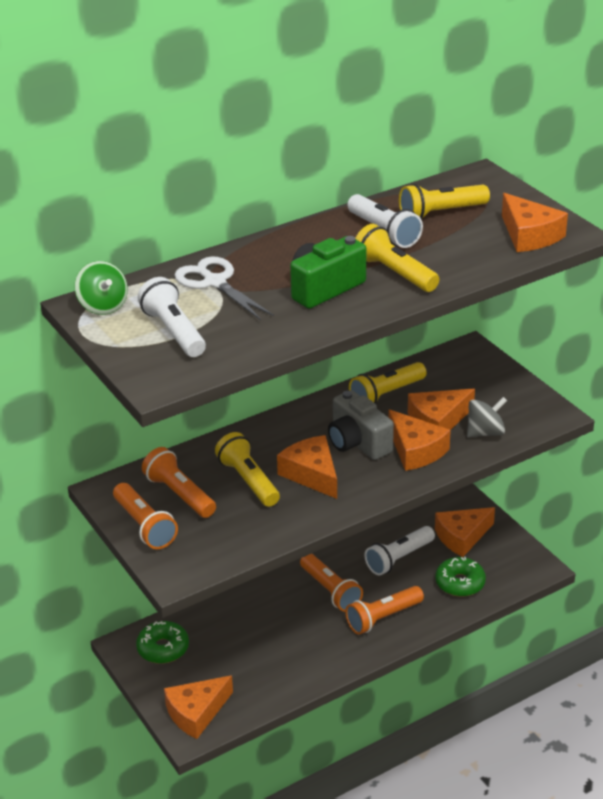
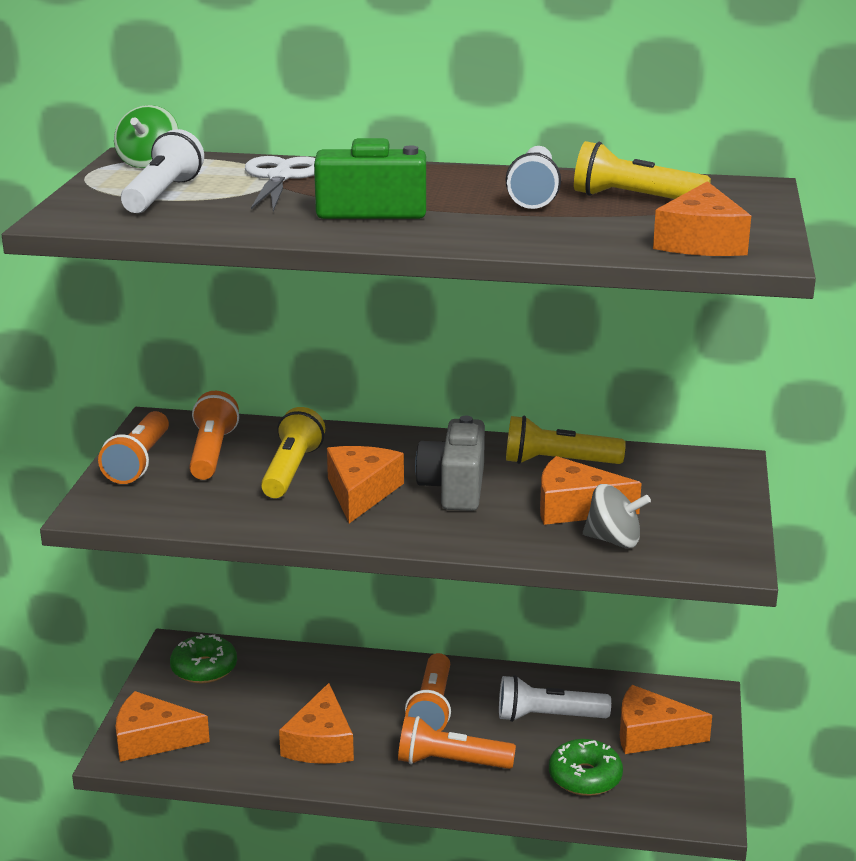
camera: 40 degrees right, 10 degrees down
(394, 273) = (471, 223): yellow flashlight -> none
(415, 450) = (505, 521): orange cheese -> orange cheese (321, 743)

